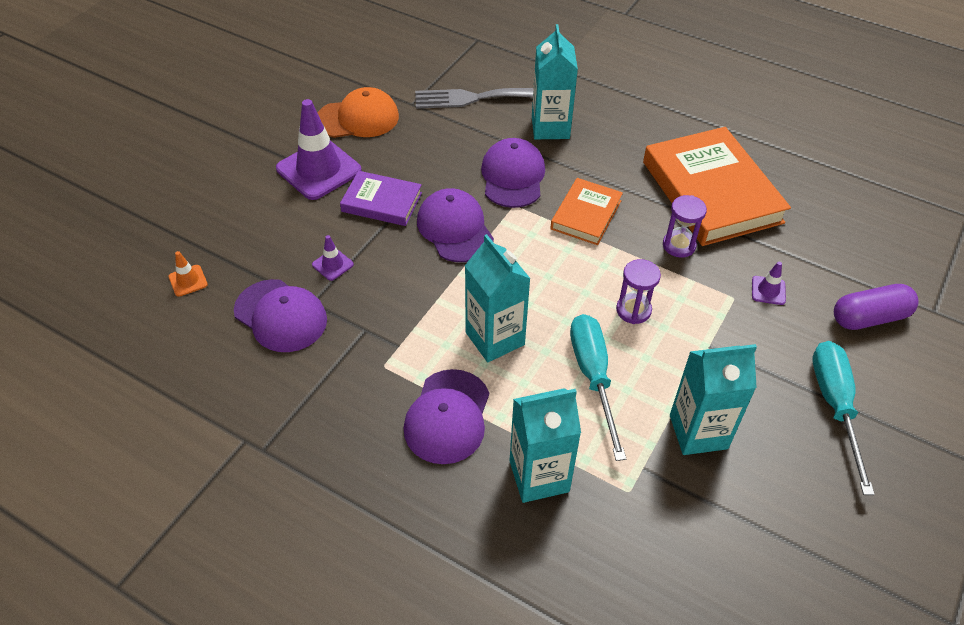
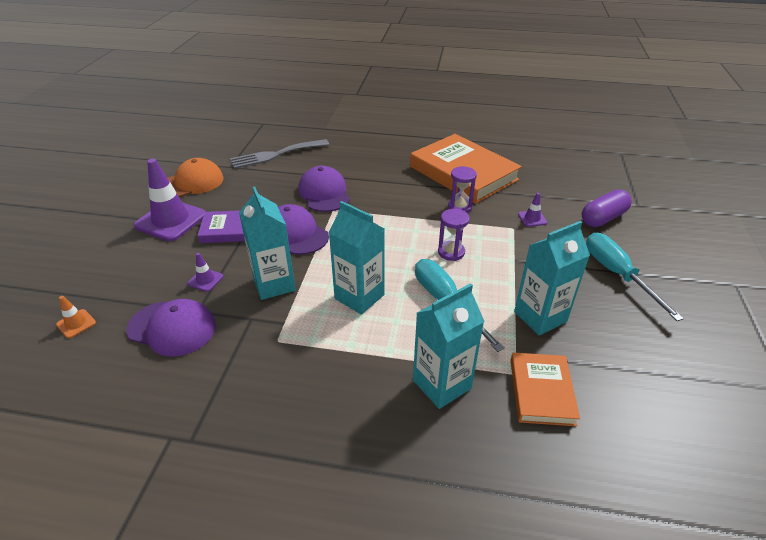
camera: 20 degrees left, 10 degrees down
(447, 417) = (347, 363): purple cap -> none
(550, 127) = (337, 160): turquoise carton -> turquoise carton (274, 284)
(586, 215) = (387, 204): orange book -> orange book (541, 391)

